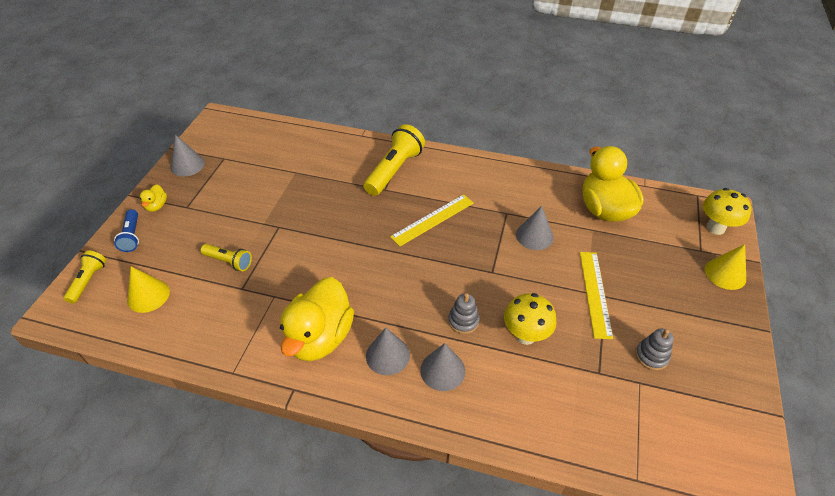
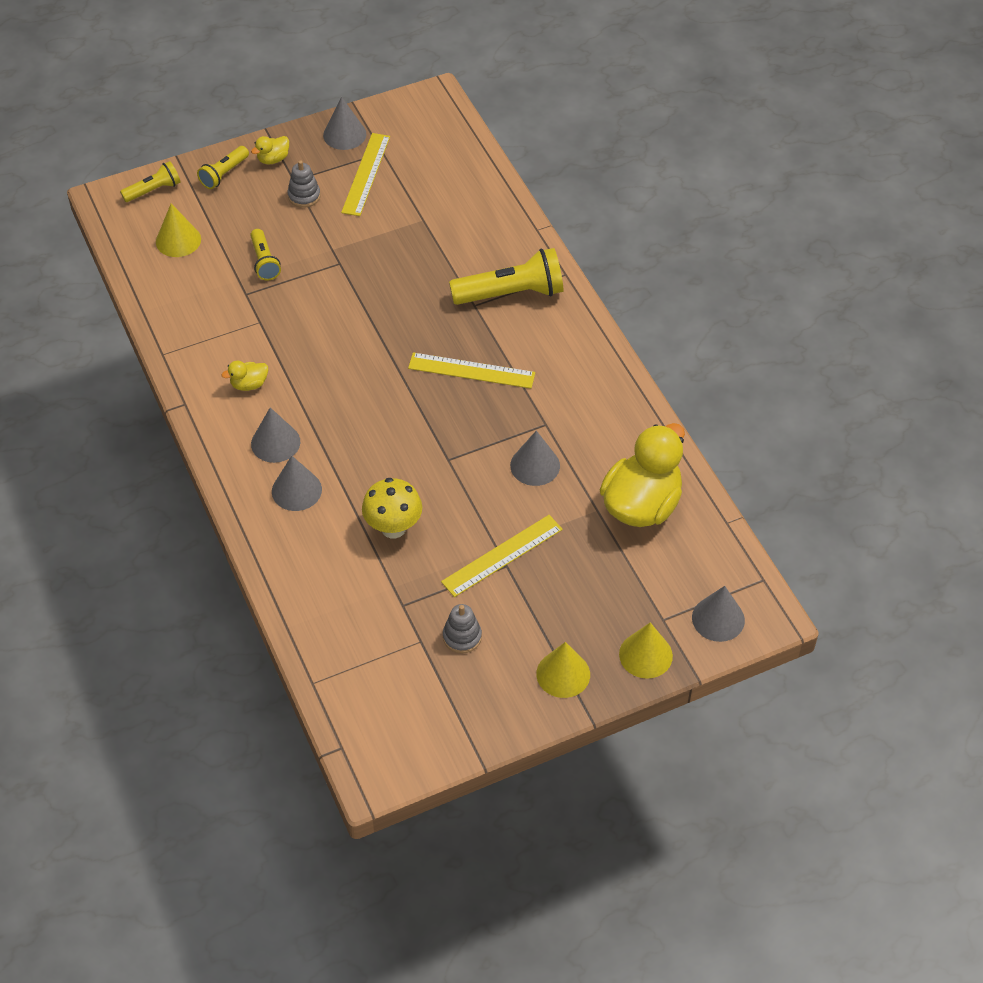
camera: 50 degrees right, 5 degrees up
(132, 236) = (224, 174): blue flashlight -> yellow flashlight
(229, 174) = (366, 174): none -> yellow ruler
(320, 337) = (249, 384): yellow duck -> yellow duck, size x0.42
(463, 321) = (365, 473): grey stacking toy -> grey stacking toy (304, 196)
(715, 228) = (718, 619): yellow mushroom -> grey cone
(718, 322) = (563, 674): none -> yellow cone

